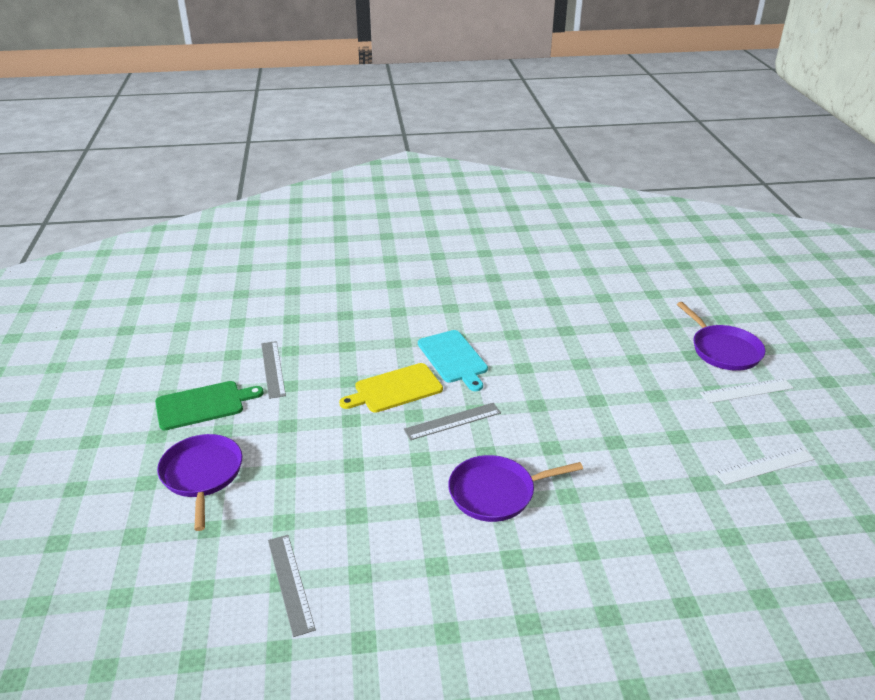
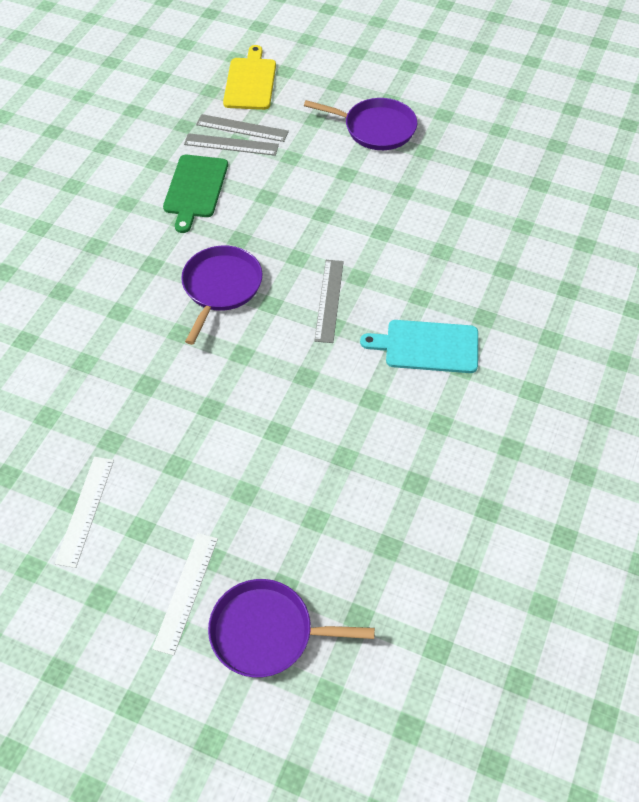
camera: 120 degrees right, 20 degrees up
(203, 405) = (468, 148): green cutting board -> green cutting board (195, 189)
(273, 369) = (497, 205): grey ruler -> grey ruler (242, 128)
(395, 389) = (406, 279): yellow cutting board -> yellow cutting board (250, 82)

